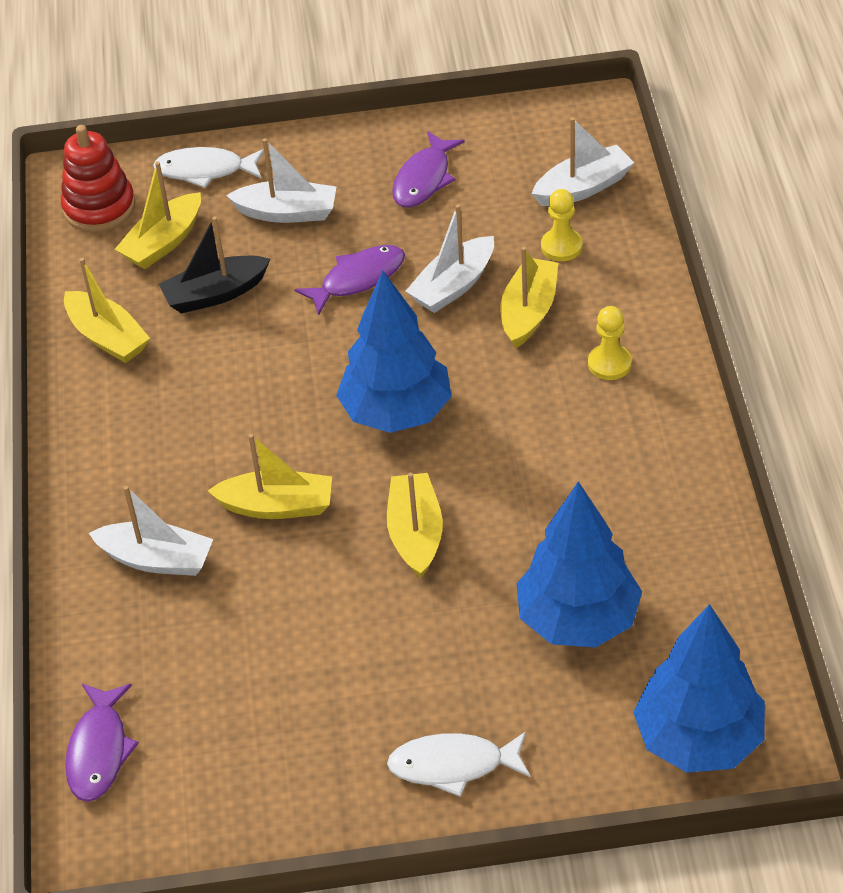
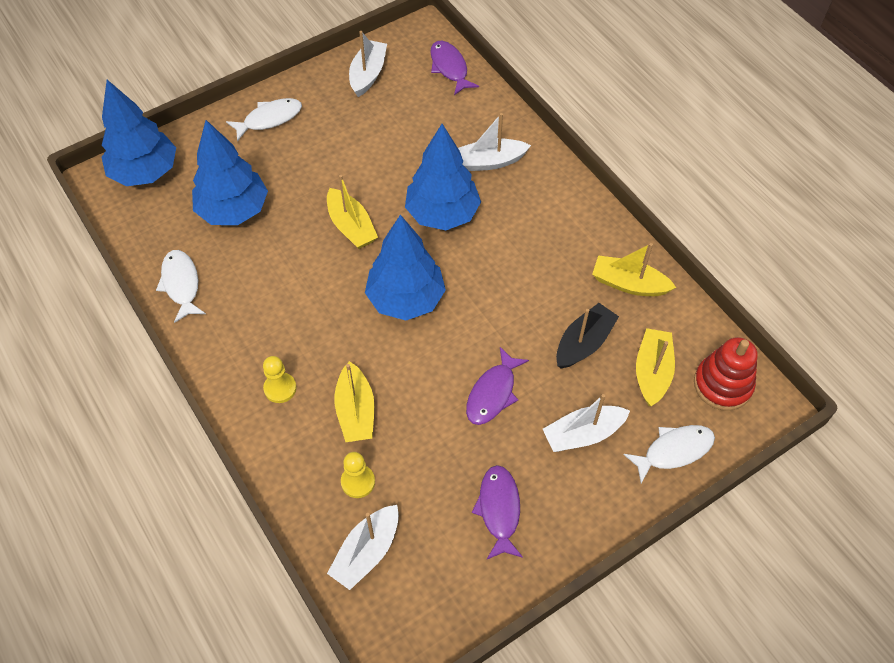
camera: 150 degrees right, 10 degrees up
(277, 506) = (442, 214): yellow boat -> blue tree
(453, 286) = (421, 413): white boat -> white boat (368, 74)
(695, 535) = (181, 284): none -> white fish

